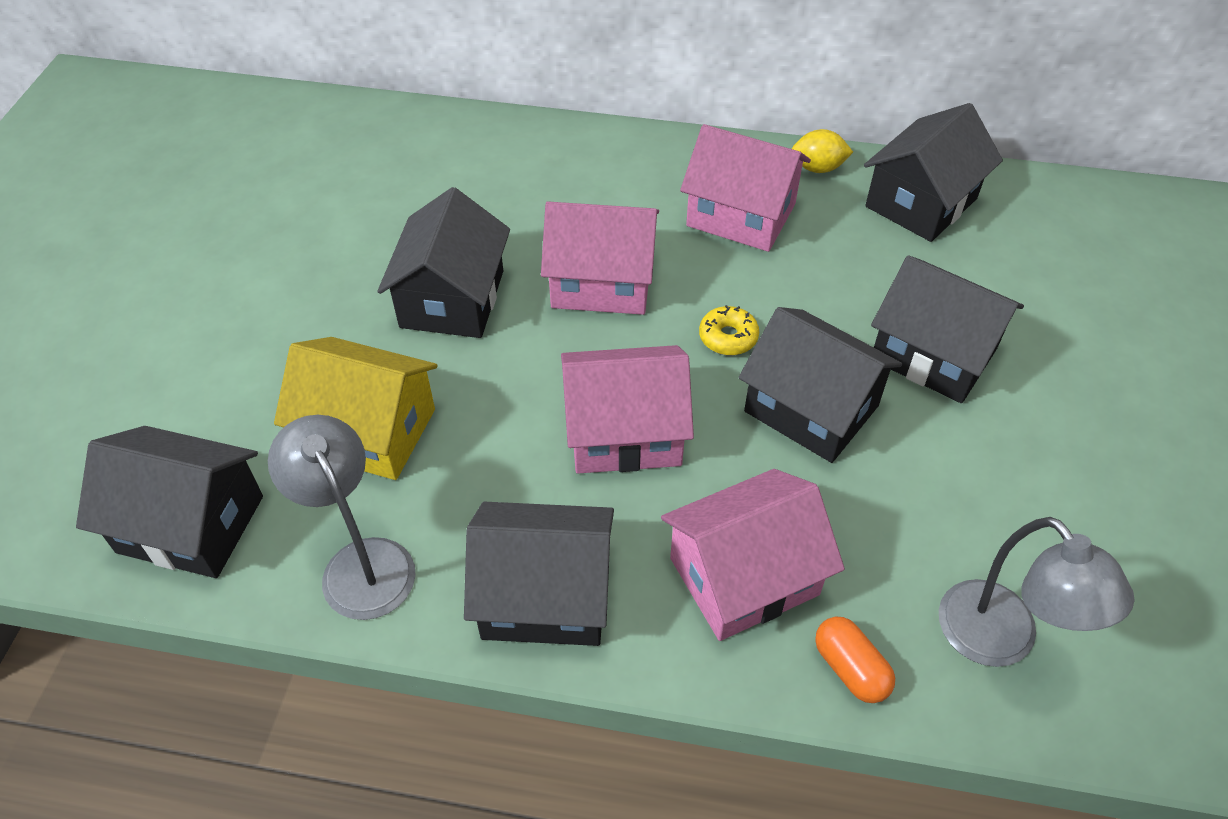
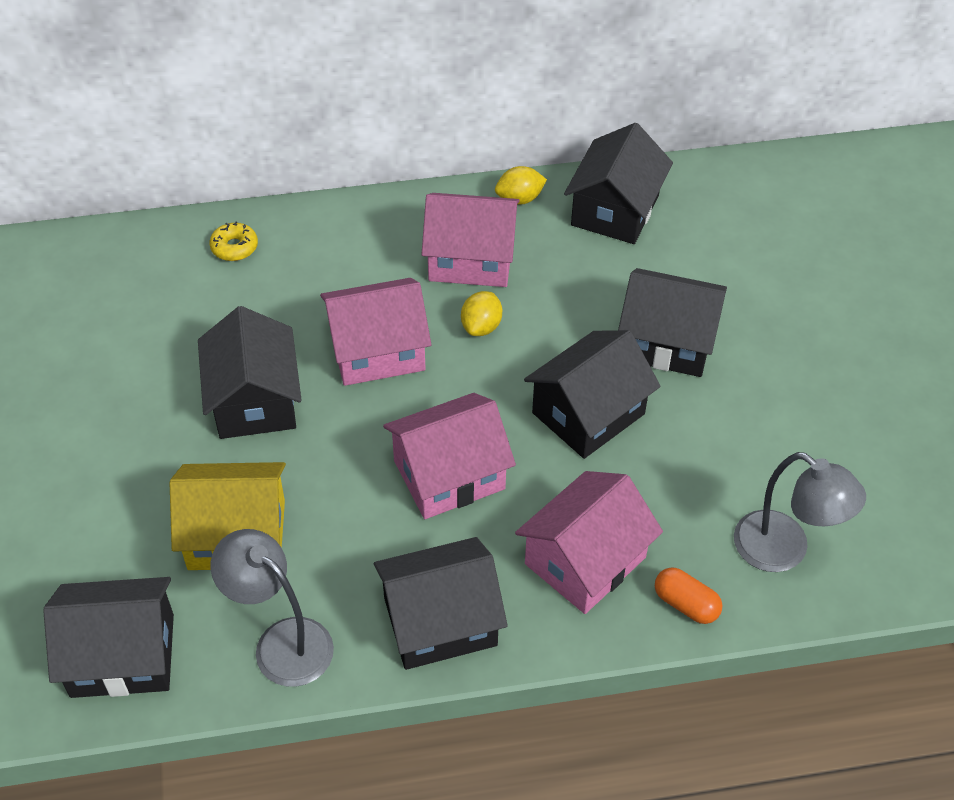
camera: 20 degrees left, 0 degrees up
(724, 285) = (481, 327): none -> yellow lemon
(728, 337) = (501, 371): yellow donut -> yellow donut (234, 247)
(811, 409) = (588, 413): black house -> black house turned 60 degrees counterclockwise

